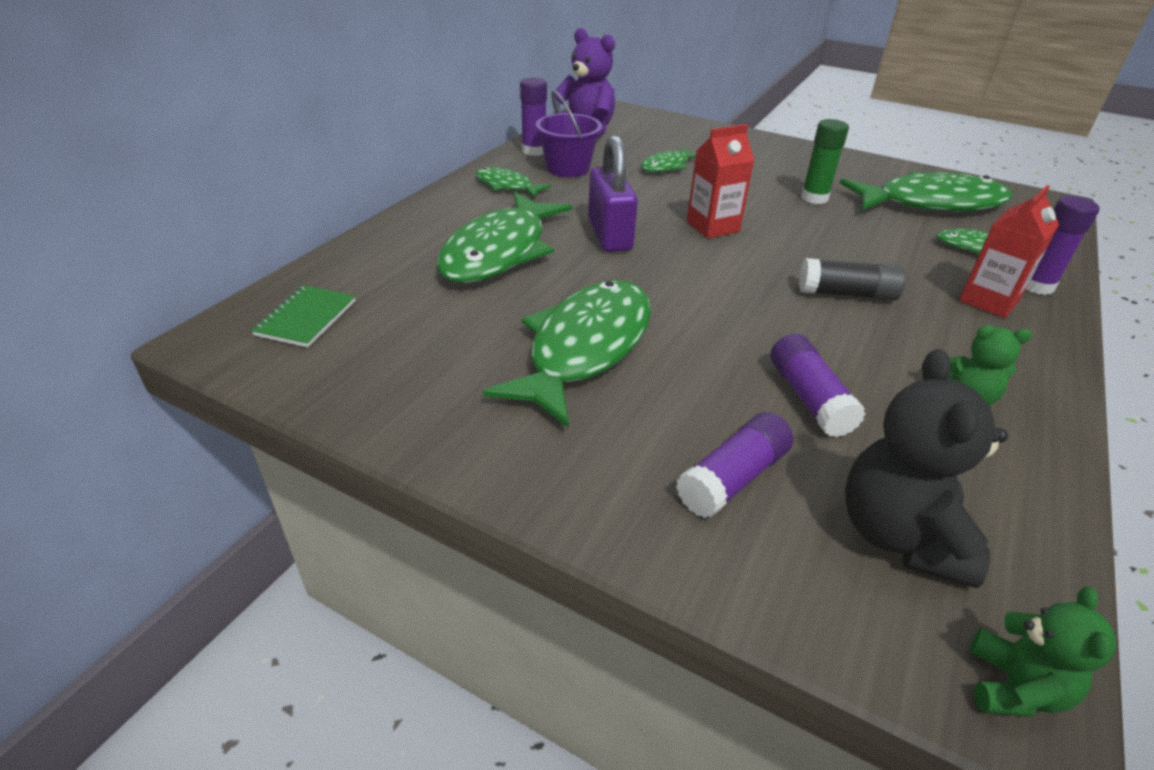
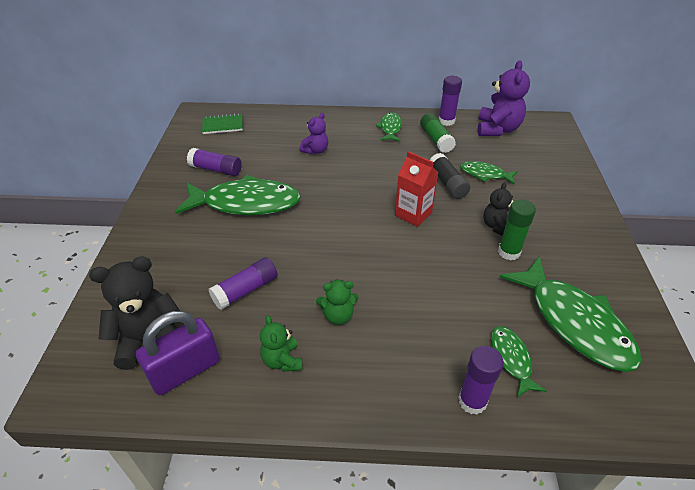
camera: 65 degrees right, 5 degrees up
(499, 251) = (315, 150): green fish -> purple teddy bear
(568, 168) = (436, 139): purple bucket -> green glue stick
(609, 235) = (365, 179): purple padlock -> purple padlock (185, 370)
(733, 478) = (169, 274): purple glue stick -> purple glue stick (216, 169)
(767, 190) = (497, 226): none -> black teddy bear
(846, 294) = (372, 290): black glue stick -> black glue stick (447, 183)
(988, 301) = (421, 369): red carton -> none
(1014, 687) = (68, 387): green teddy bear -> green teddy bear (338, 315)

